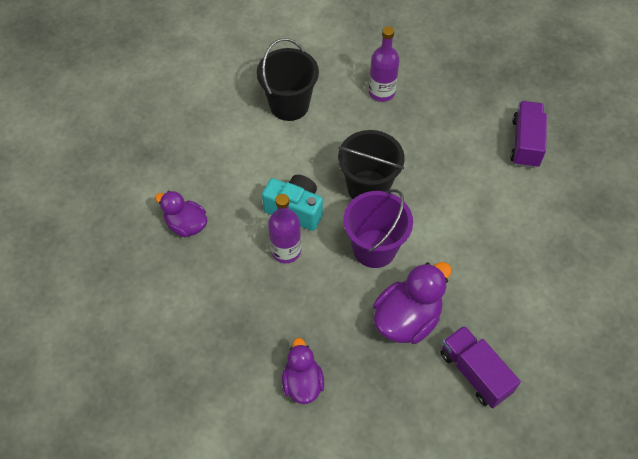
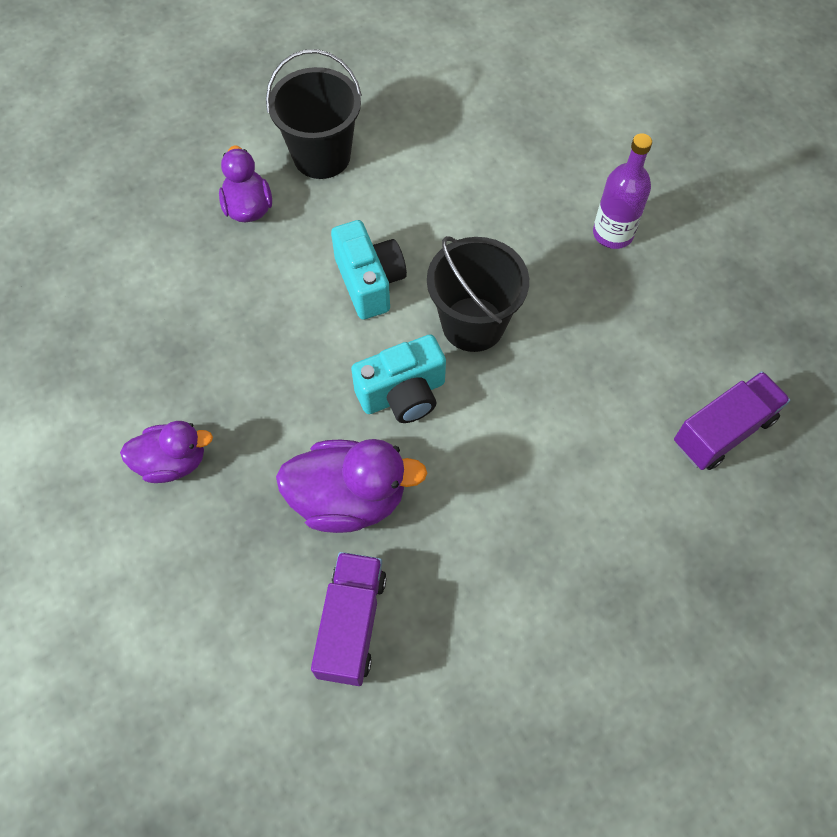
camera: 45 degrees right, 5 degrees up
(286, 251) = (311, 316): purple bottle -> none
(289, 105) = (492, 167): black bucket -> black bucket (322, 156)
(302, 383) = (172, 462): purple duck -> purple duck turned 45 degrees clockwise
(374, 248) = (403, 394): purple bucket -> turquoise camera

